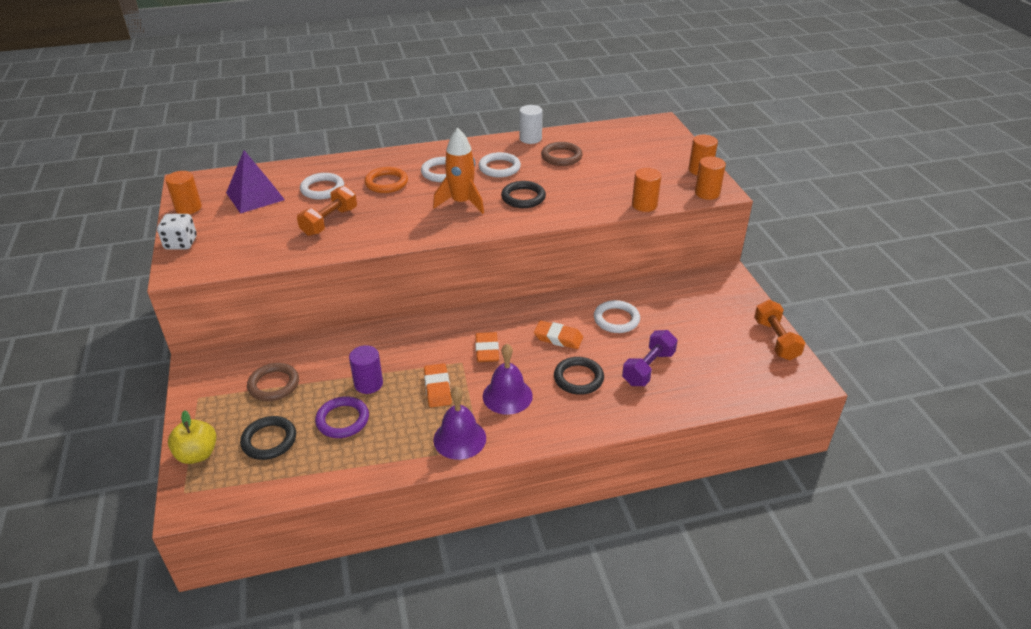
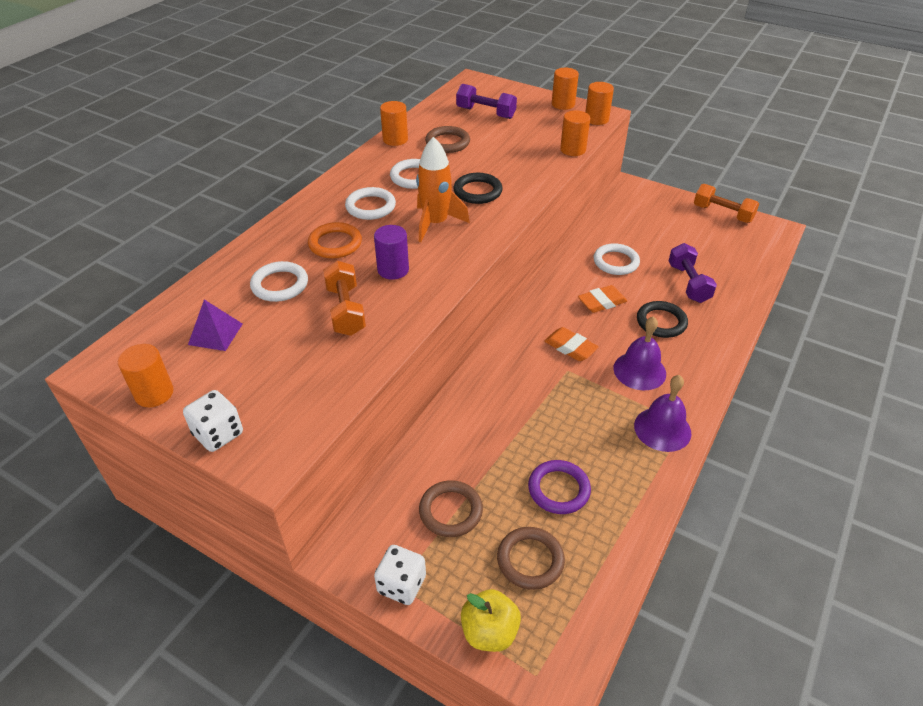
camera: 45 degrees left, 5 degrees up
(198, 399) = (401, 584): none -> white dice
(255, 196) = (215, 334): purple pyramid -> purple pyramid, size x0.64
(269, 440) = (530, 560): black ring -> brown ring
(368, 384) = (528, 443): purple cylinder -> purple cylinder (393, 270)
(437, 388) = (585, 404): orange eraser -> none
(530, 138) = (395, 139): white cylinder -> orange cylinder
(626, 149) = (486, 113): none -> purple dumbbell

